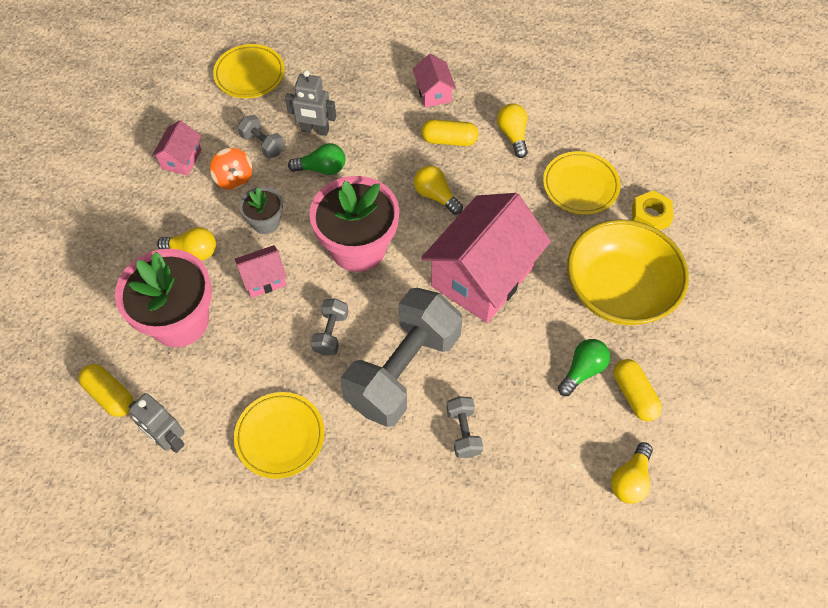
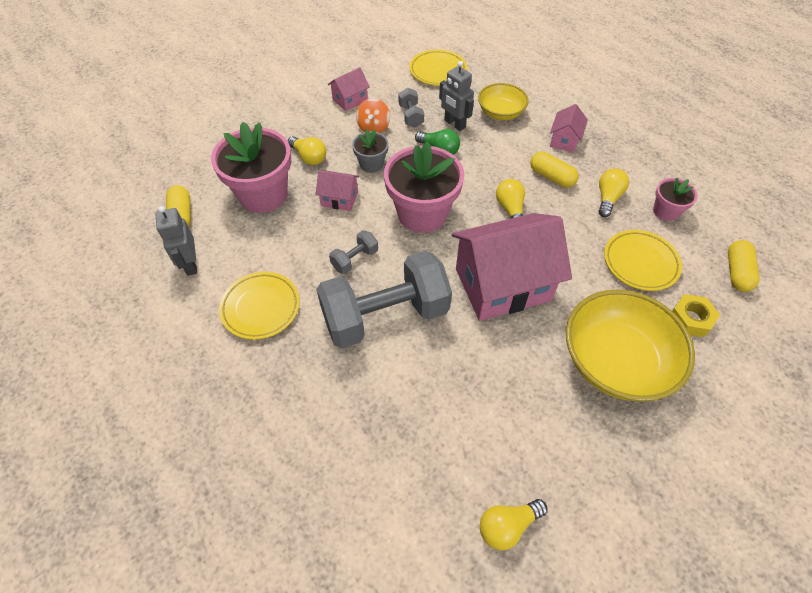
camera: 35 degrees right, 5 degrees down
(351, 93) = (500, 113): none -> yellow bowl
(463, 432) = (394, 390): grey dumbbell -> none
(569, 122) = (665, 211): none -> pink flower pot
(582, 370) = (533, 406): green light bulb -> none
(634, 395) = (566, 455): yellow capsule -> yellow capsule (737, 272)

